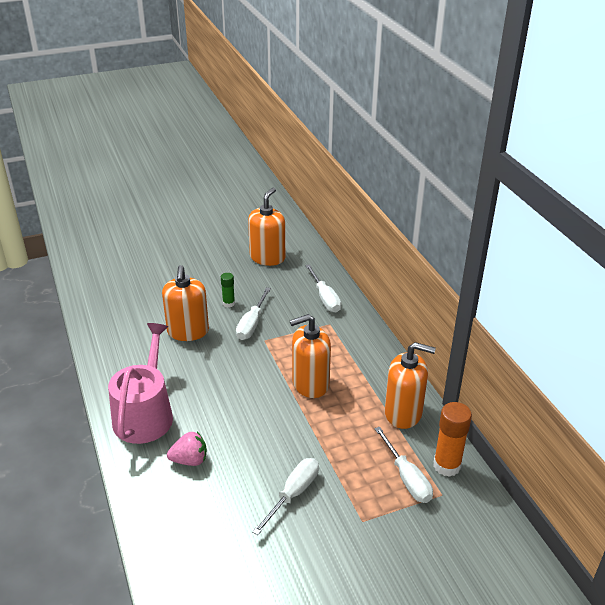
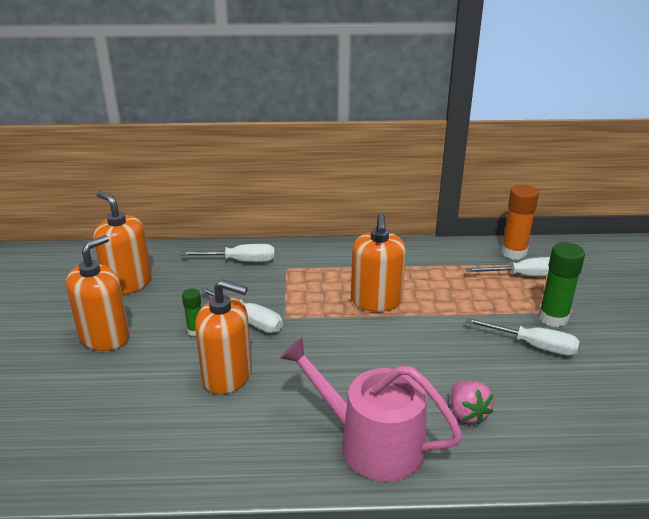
camera: 70 degrees left, 5 degrees down
(190, 460) = (467, 414): pink strawberry -> pink strawberry turned 150 degrees clockwise
(293, 494) = (533, 345): white screwdriver -> white screwdriver turned 150 degrees clockwise
(343, 506) = (553, 318): none -> green glue stick
(403, 413) = (441, 257): orange soap dispenser -> orange soap dispenser (105, 337)

